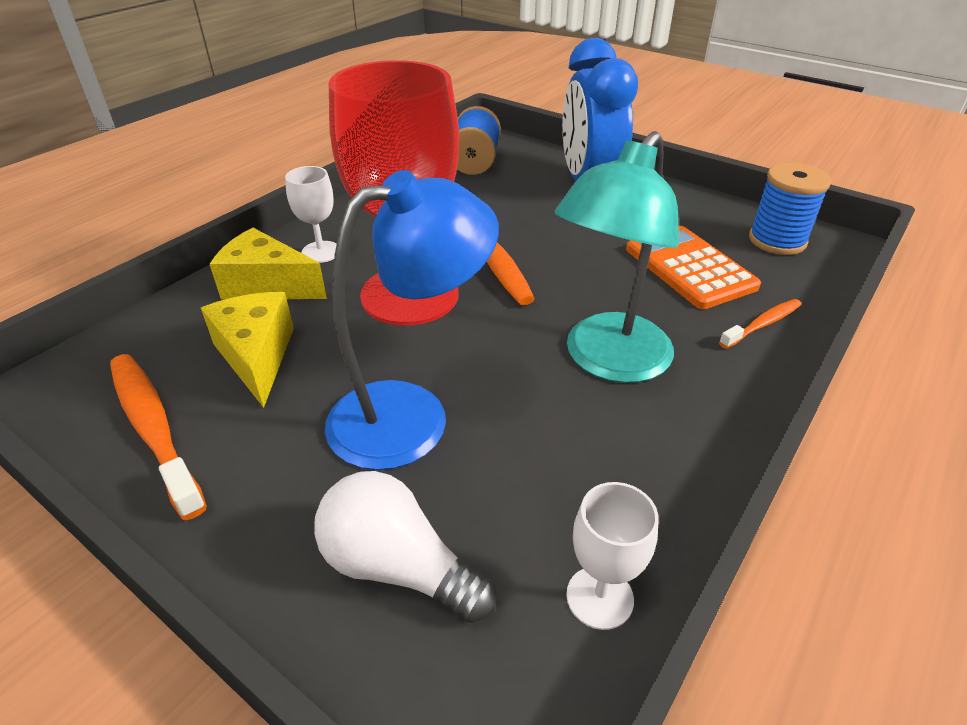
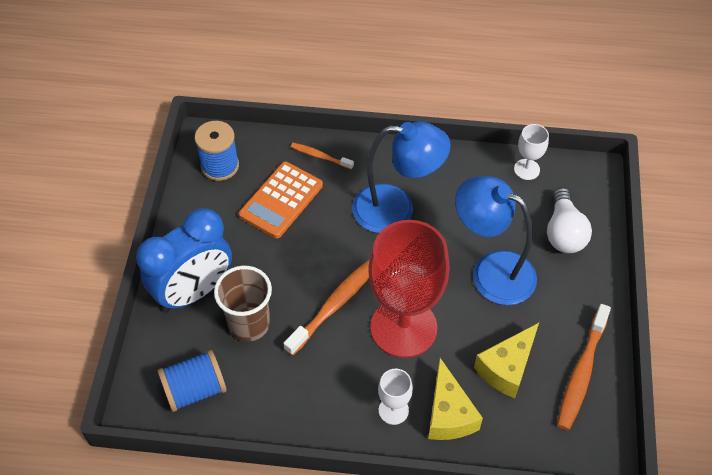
camera: 120 degrees left, 15 degrees up
(519, 202) = (249, 324): none -> brown cup
(608, 361) = (396, 210): turquoise lamp -> blue lamp

